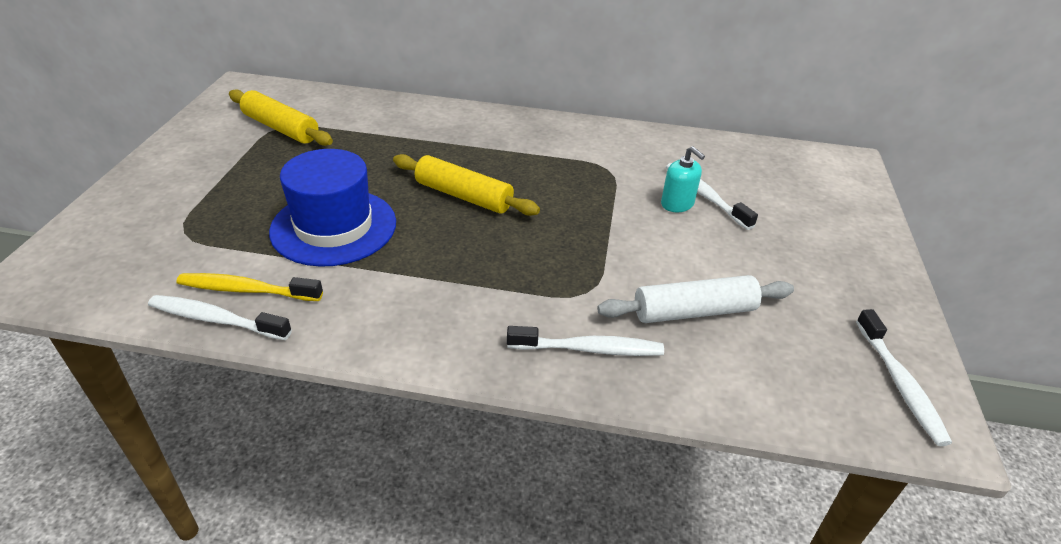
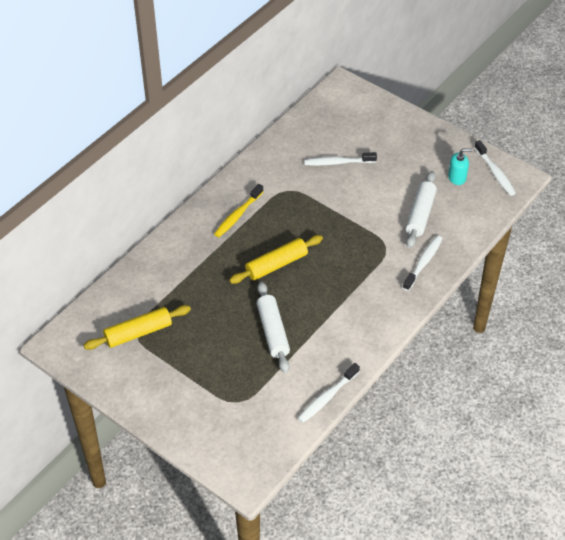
camera: 60 degrees left, 10 degrees up
(246, 290) = (309, 381): yellow toothbrush -> yellow toothbrush (237, 215)
(334, 227) = (273, 331): blue hat -> white rolling pin
(677, 204) = (338, 177): turquoise soap dispenser -> turquoise soap dispenser (457, 177)
(900, 384) = (495, 173): white toothbrush -> white toothbrush turned 45 degrees clockwise

